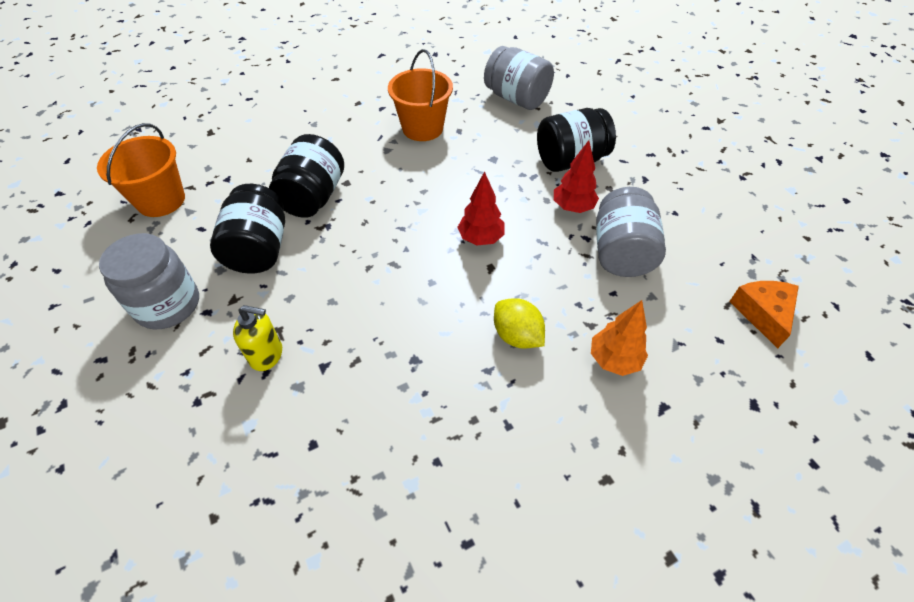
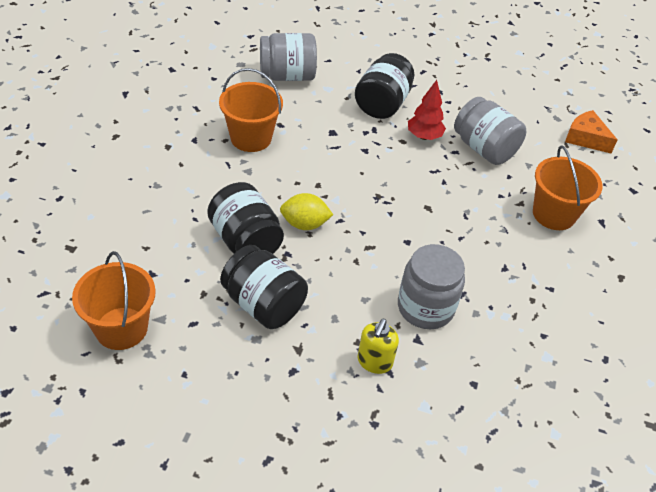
camera: 50 degrees left, 5 degrees down
(168, 305) = (257, 389): grey jar -> grey jar (425, 307)
(267, 355) = (374, 362): yellow soap dispenser -> yellow soap dispenser turned 150 degrees clockwise
(481, 238) = (398, 193): red tree -> none
(517, 336) = (494, 237): yellow lemon -> yellow lemon (304, 224)
(614, 360) = (554, 214): orange tree -> orange bucket

